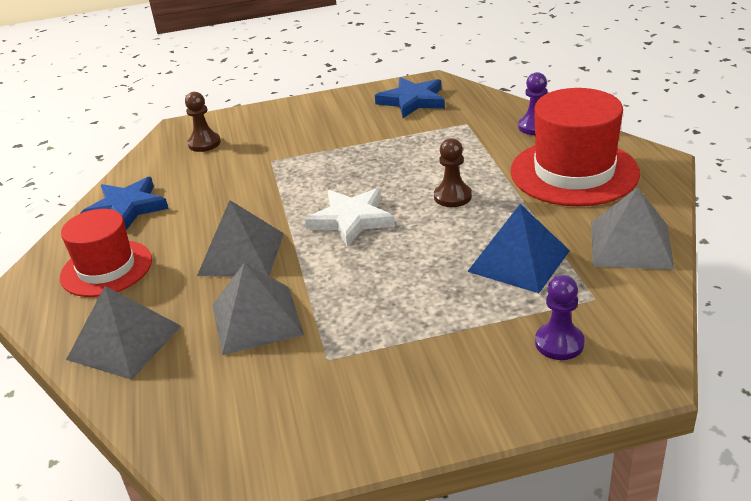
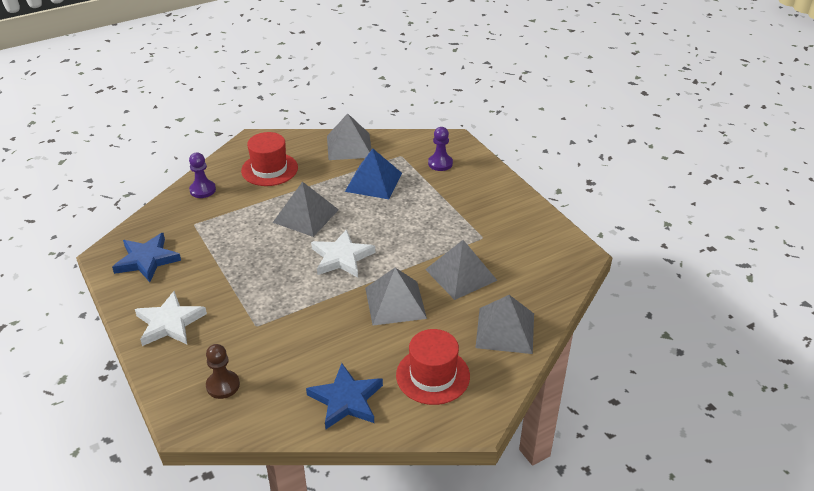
camera: 110 degrees left, 5 degrees up
(308, 116) = (169, 323): none -> white star
(452, 197) = (305, 216): brown pawn -> grey pyramid
(574, 172) = (269, 169): red hat -> red hat, size x0.66

